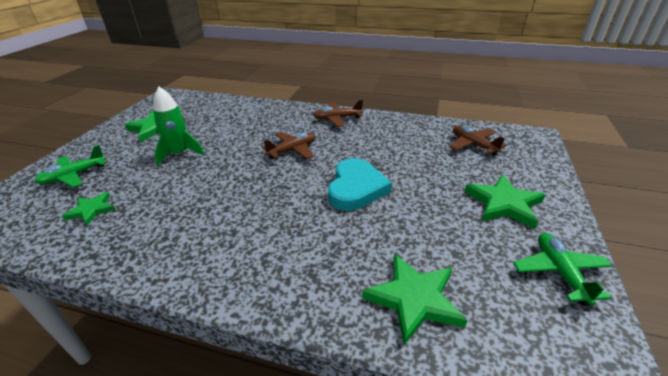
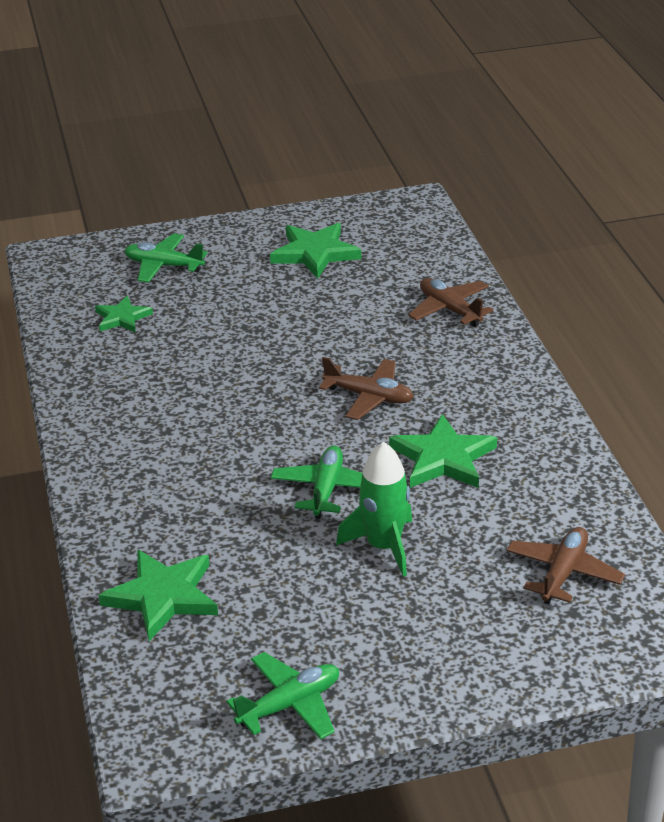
camera: 60 degrees right, 0 degrees up
(180, 153) = (274, 309): green rocket -> green rocket (384, 546)
(337, 119) = (509, 399): brown plane -> brown plane (449, 309)
(356, 188) = (326, 489): turquoise heart -> green plane
(504, 203) = (405, 636): green star -> green star (443, 458)

